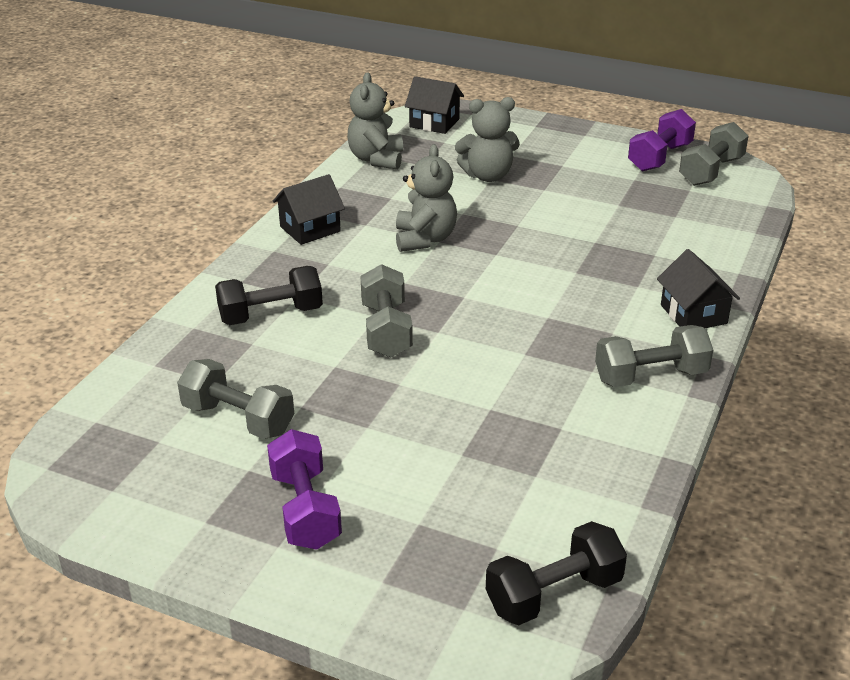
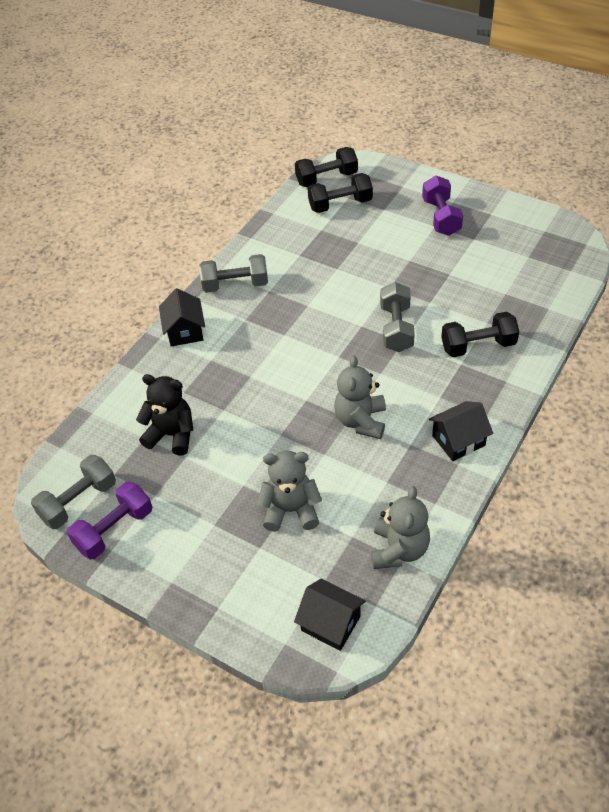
camera: 170 degrees left, 15 degrees up
(238, 419) = (485, 268): grey dumbbell -> none
(510, 530) = (340, 204): none -> black dumbbell
(645, 219) = (172, 435): none -> black teddy bear

